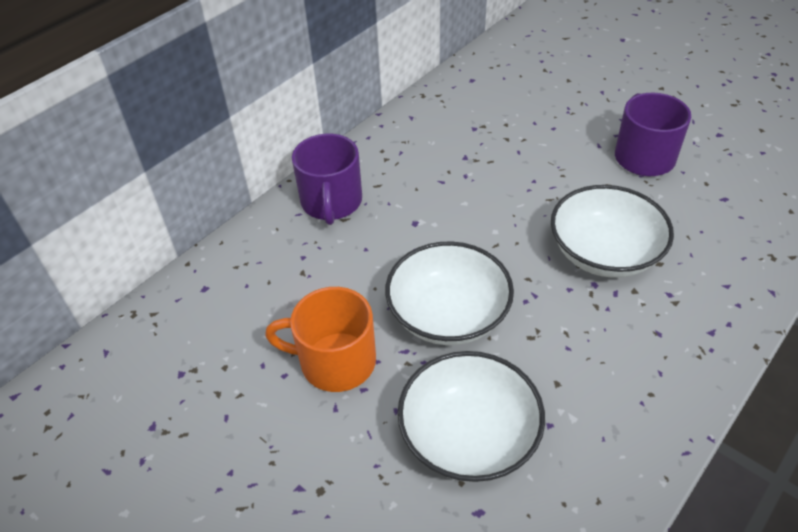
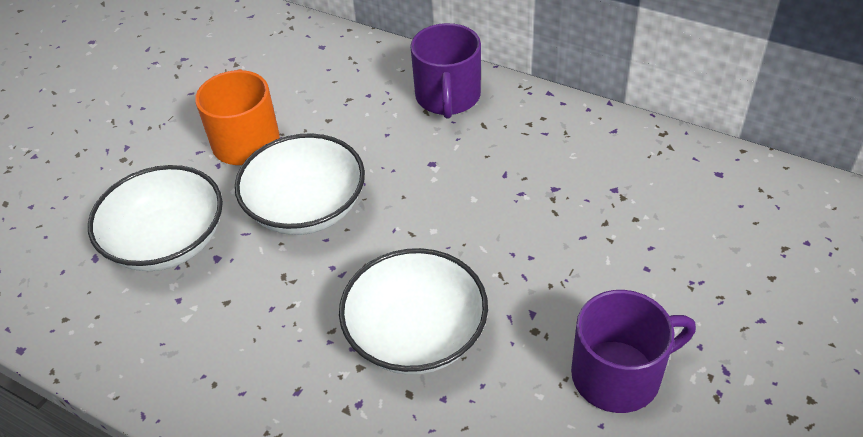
camera: 80 degrees right, 0 degrees up
(331, 202) = (448, 97): purple mug -> purple mug turned 75 degrees counterclockwise

